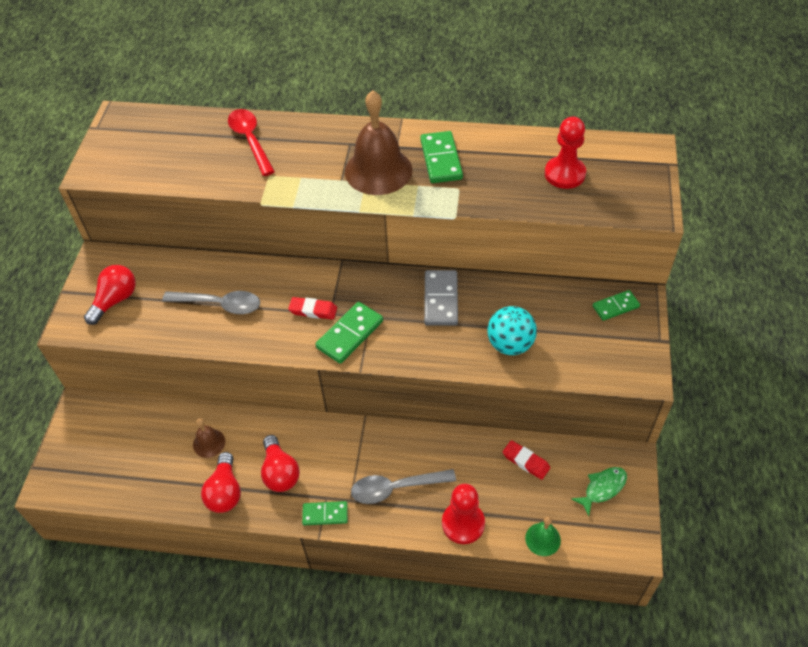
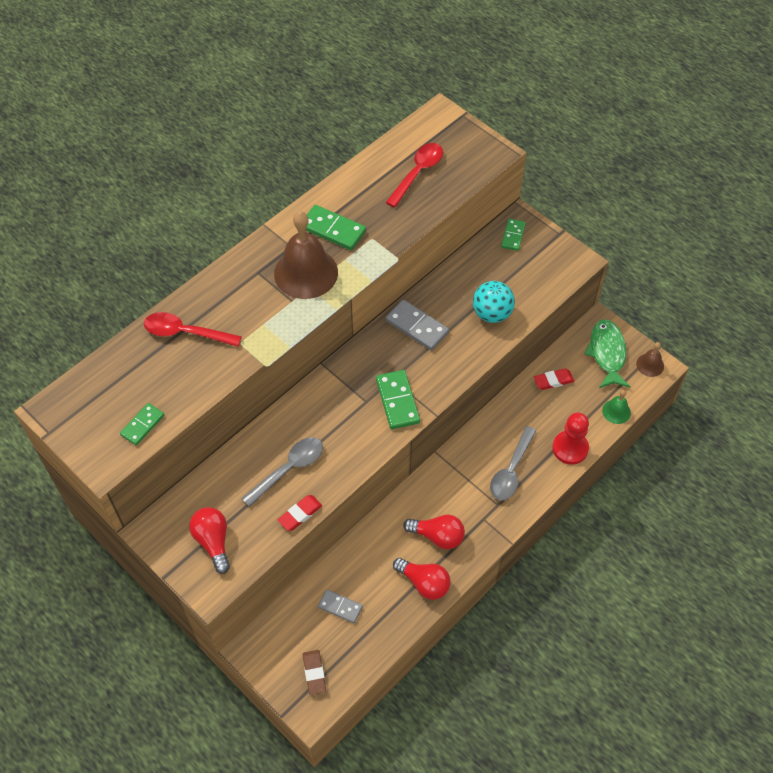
camera: 55 degrees left, 5 degrees up
(84, 465) = (314, 673): none -> brown eraser
(158, 444) = (340, 607): none -> grey domino
(209, 443) = (370, 570): brown bell -> brown bell (650, 365)
(313, 310) = (353, 410): red eraser -> red eraser (300, 514)
(325, 514) = (496, 527): green domino -> green domino (142, 425)
(564, 174) = (417, 173): red pawn -> red spoon
(602, 488) = (607, 353): green fish -> green fish, size x1.57

